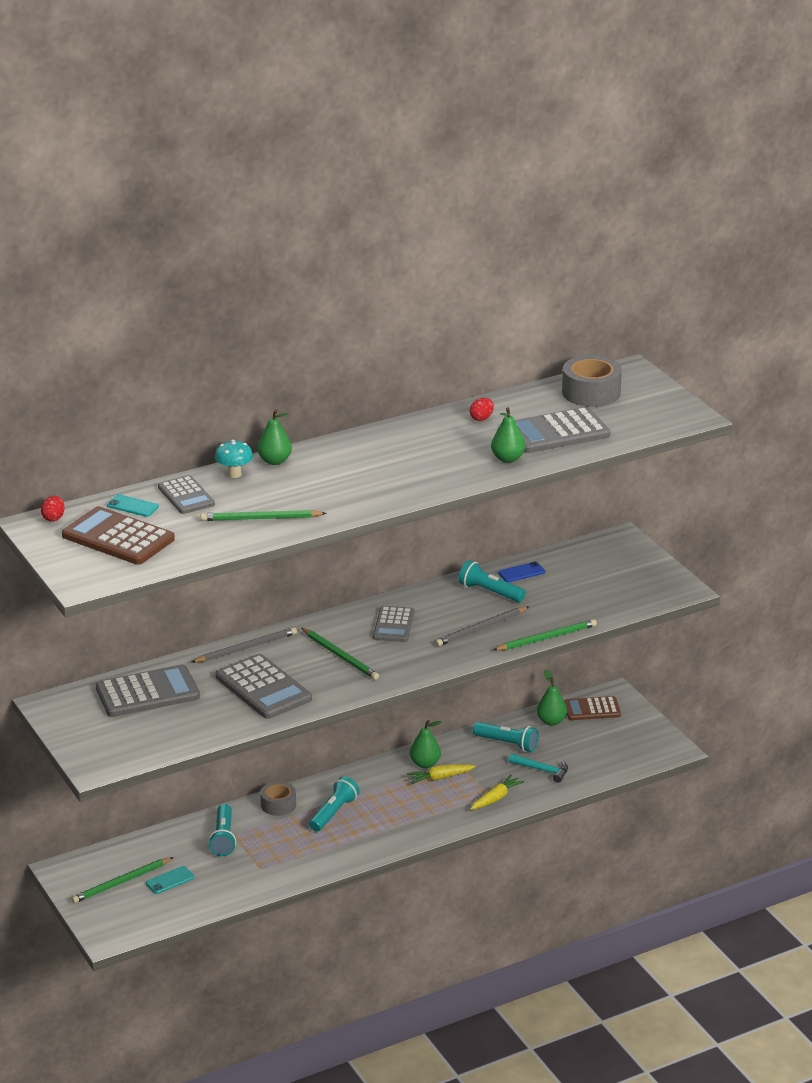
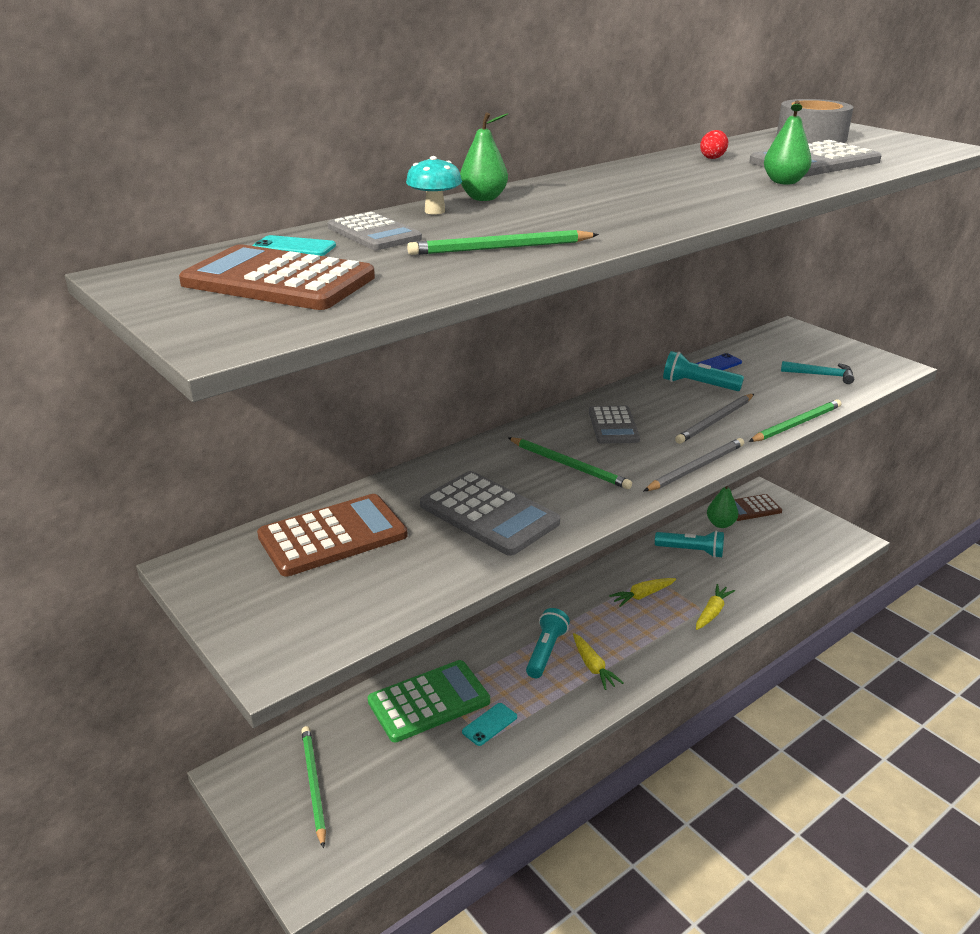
camera: 10 degrees left, 0 degrees up
(53, 518) = (166, 266): red egg -> none
(121, 882) = (313, 784): green pencil -> green pencil turned 120 degrees clockwise
(147, 692) = (332, 536): grey calculator -> brown calculator
(170, 880) = (376, 772): turquoise phone -> turquoise phone (489, 724)
(223, 838) = (429, 701): turquoise flashlight -> green calculator
(246, 648) = (448, 467): grey pencil -> grey pencil (696, 468)
(278, 805) = (480, 648): grey tape -> none
(369, 828) = (593, 666): none -> yellow carrot
(425, 764) = (619, 581): green pear -> none
(542, 770) = (741, 575): turquoise hammer -> turquoise hammer (821, 375)

